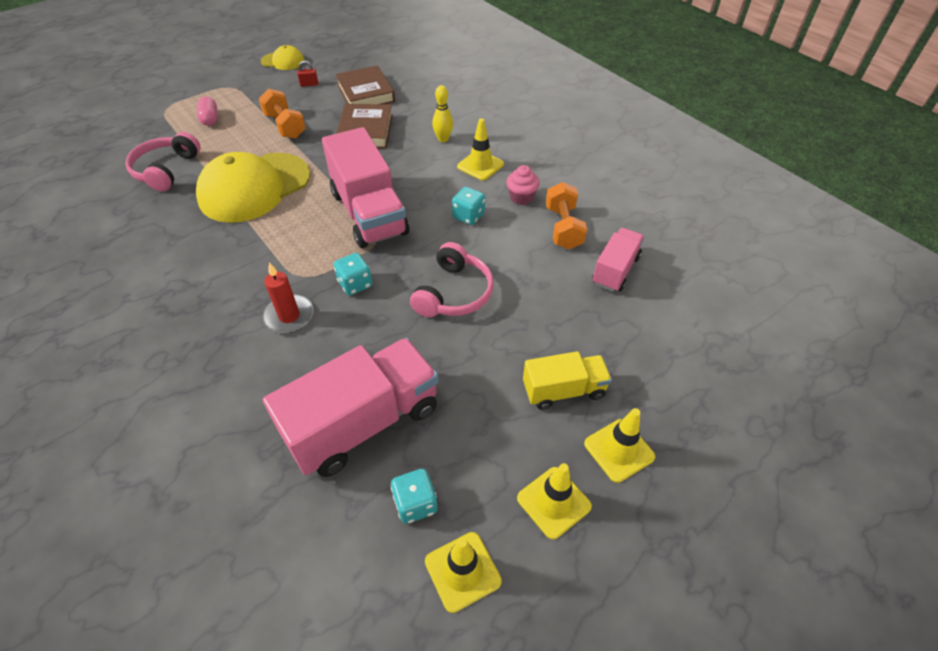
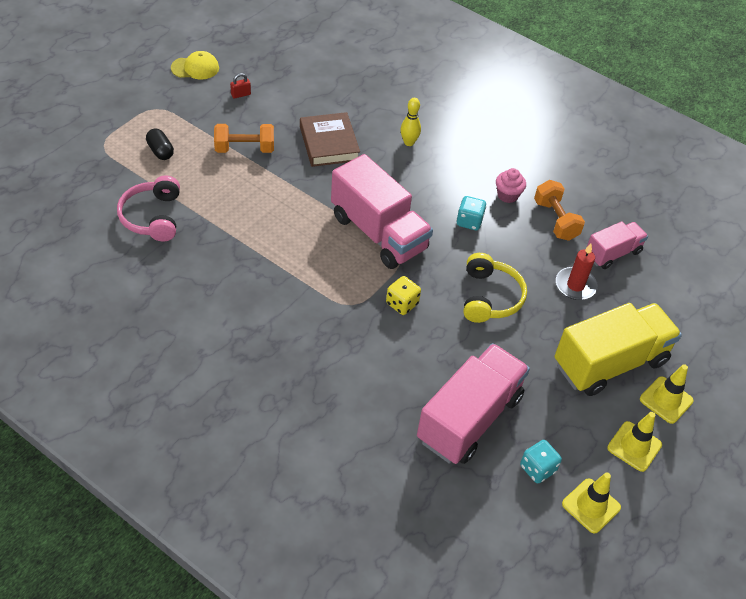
camera: 20 degrees left, 0 degrees up
(210, 119) = (160, 151): pink capsule -> black capsule
(254, 187) = (254, 223): yellow cap -> none
(285, 126) = (244, 149): orange dumbbell -> orange dumbbell turned 45 degrees counterclockwise
(289, 316) = (360, 343): red candle -> red candle (575, 285)
(355, 284) = (402, 304): turquoise dice -> yellow dice
(366, 93) = (305, 98): brown book -> none
(453, 293) = (489, 297): pink headphones -> yellow headphones
(480, 165) = (456, 167): yellow traffic cone -> none
(563, 390) = (610, 363): yellow truck -> yellow truck, size x1.80
(615, 270) = (612, 253): pink truck -> pink truck turned 45 degrees clockwise

